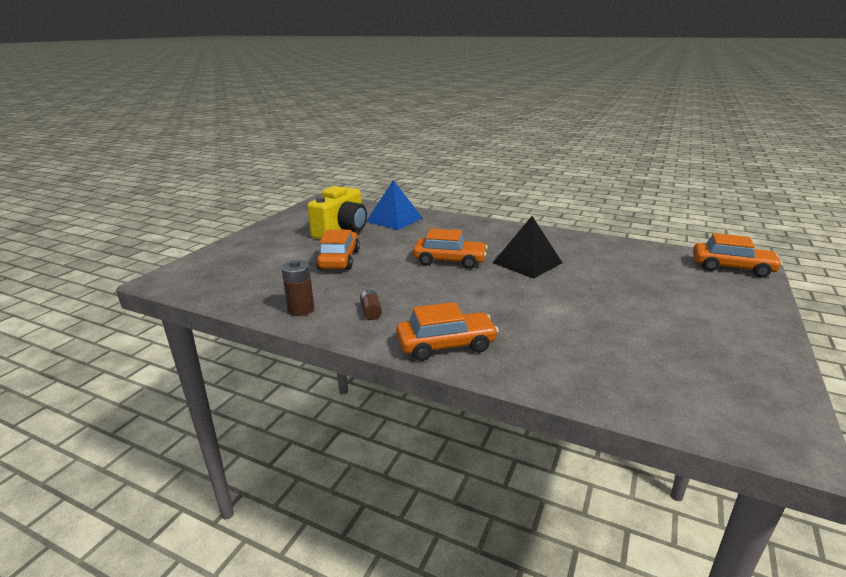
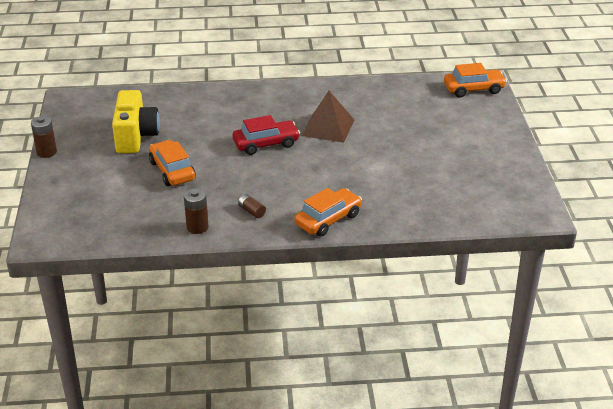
camera: 30 degrees left, 10 degrees up
(262, 225) = (46, 152): none -> brown battery
(394, 220) = (171, 108): blue pyramid -> none
(449, 261) = (266, 144): orange car -> red car
(527, 263) = (328, 127): black pyramid -> brown pyramid

